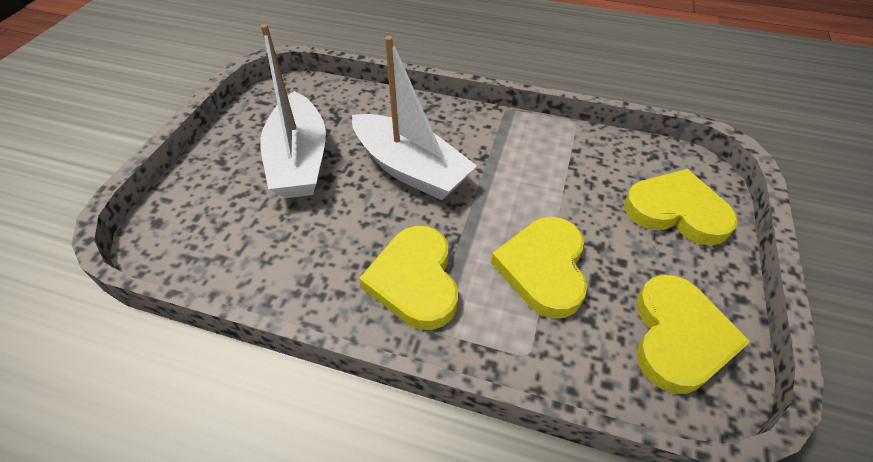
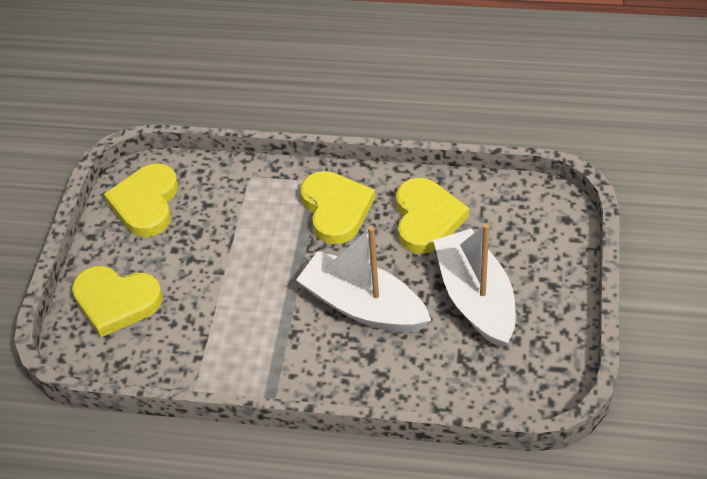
camera: 175 degrees right, 0 degrees up
(543, 268) = (237, 234): yellow heart -> yellow heart (426, 219)

